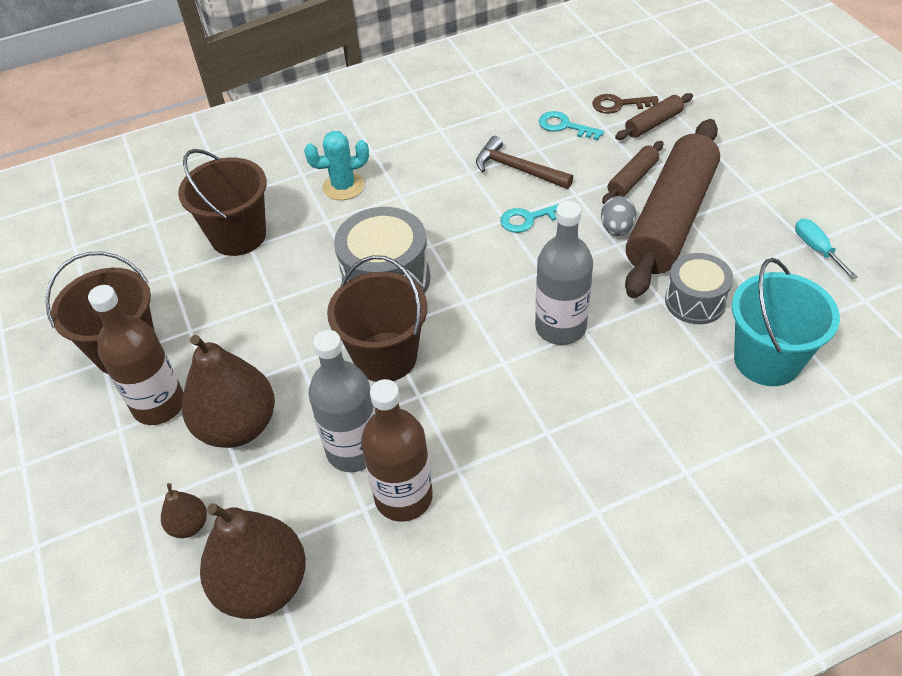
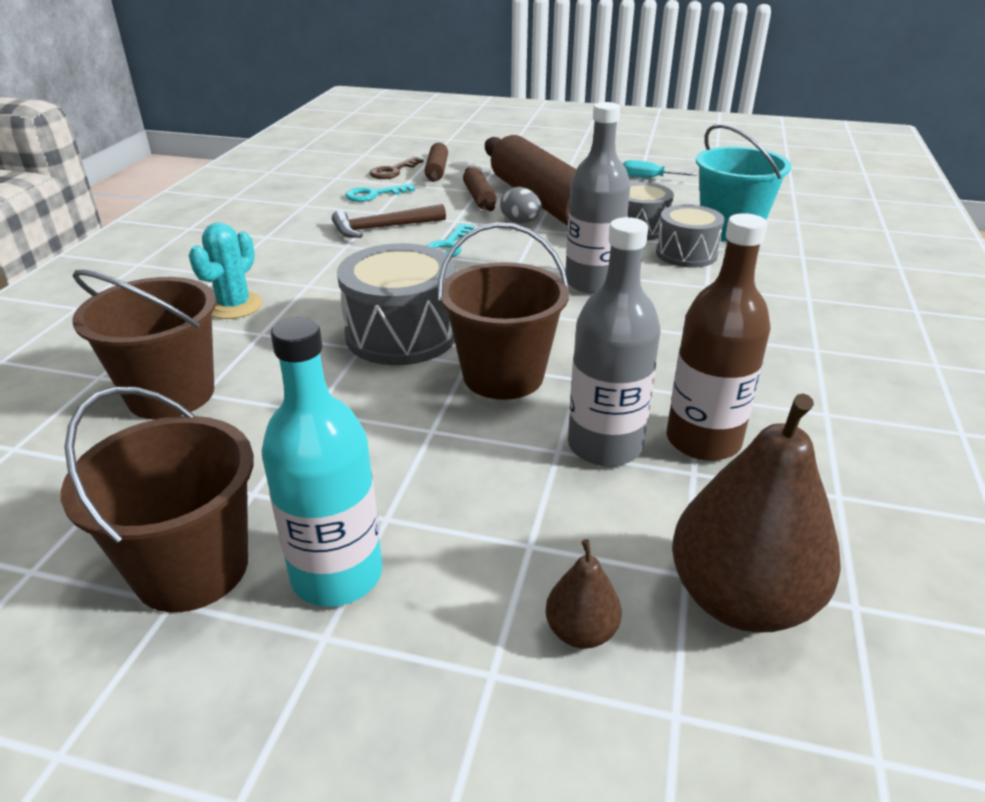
camera: 55 degrees left, 15 degrees down
(159, 405) = (337, 575): brown bottle -> turquoise bottle
(237, 426) = (465, 517): brown pear -> none
(679, 355) = (686, 254): none -> grey drum

